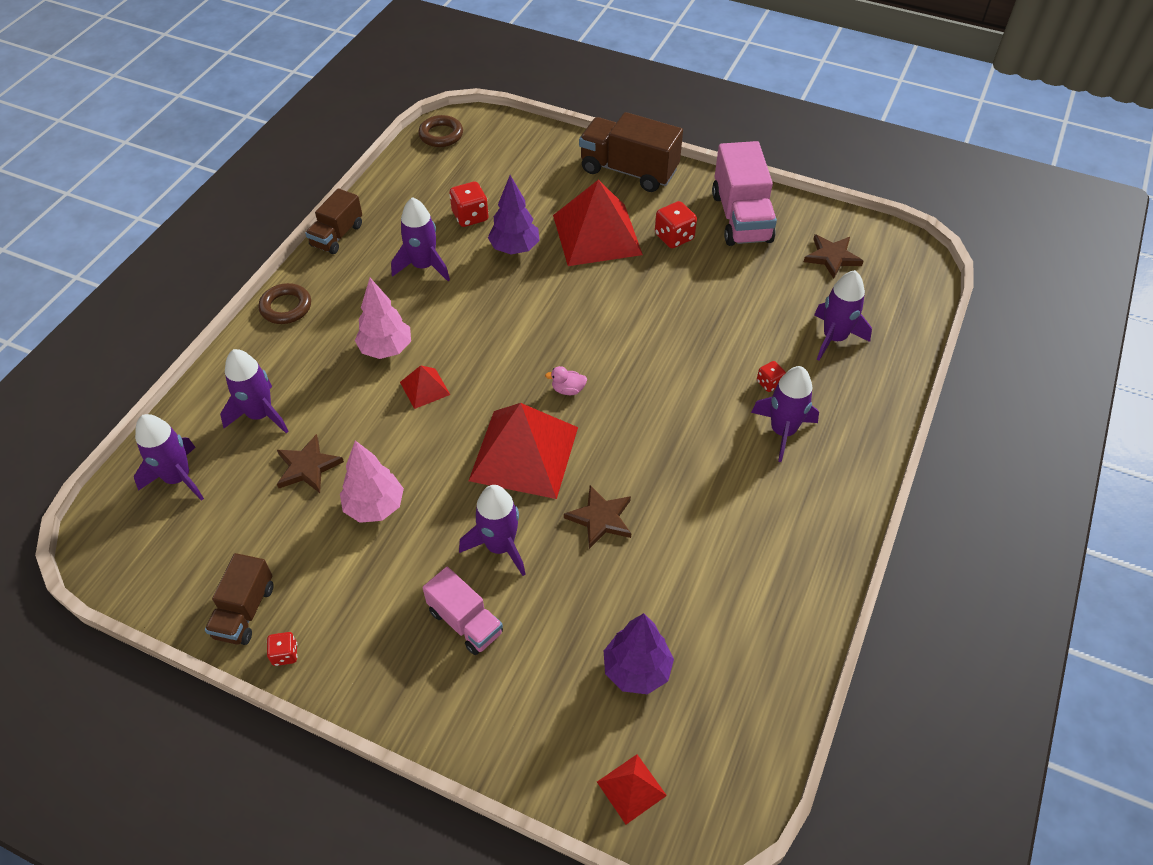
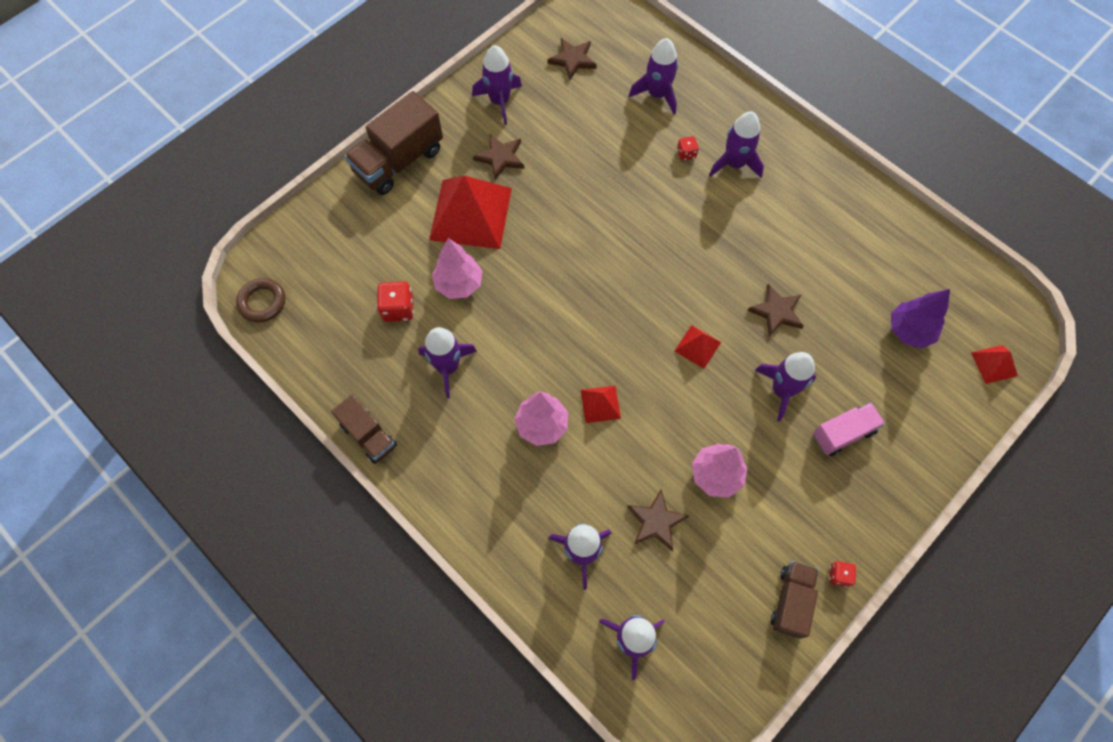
camera: 70 degrees left, 15 degrees up
(245, 611) = (791, 601): brown truck -> brown truck turned 105 degrees counterclockwise
(286, 307) = (450, 504): brown ring -> none
(514, 248) = (459, 284): purple tree -> pink tree
(524, 453) = (697, 346): red pyramid -> red pyramid, size x0.45
(568, 390) = (642, 294): pink duck -> none
(674, 237) = (500, 157): red dice -> brown star
(741, 218) = (499, 101): pink truck -> purple rocket

